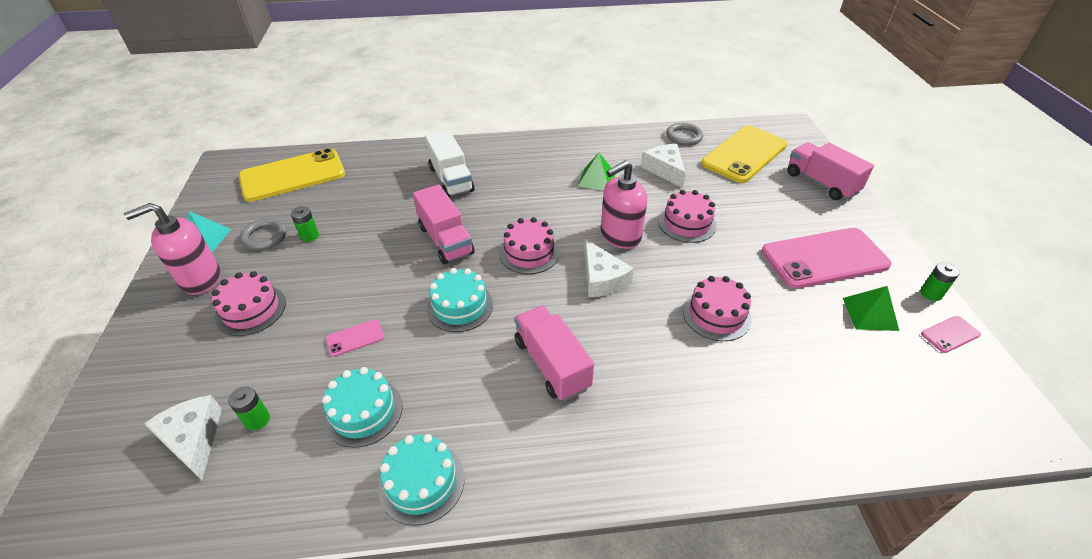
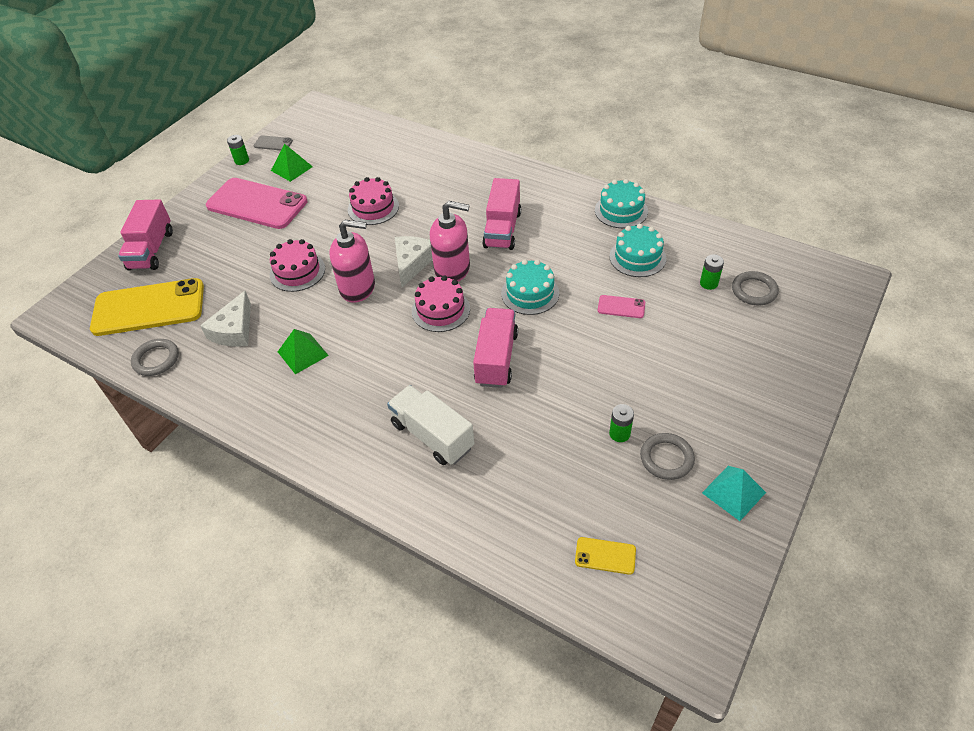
camera: 140 degrees left, 5 degrees up
(193, 439) = (754, 291): white cheese -> grey ring
(200, 279) = (742, 433): pink soap dispenser -> pink soap dispenser (452, 269)
(251, 310) = (698, 372): pink cake -> none
(293, 175) = (605, 556): yellow phone -> yellow phone, size x0.42
(451, 179) = (432, 435): white truck -> white truck turned 60 degrees counterclockwise
(950, 334) = (273, 143): pink phone -> grey phone

